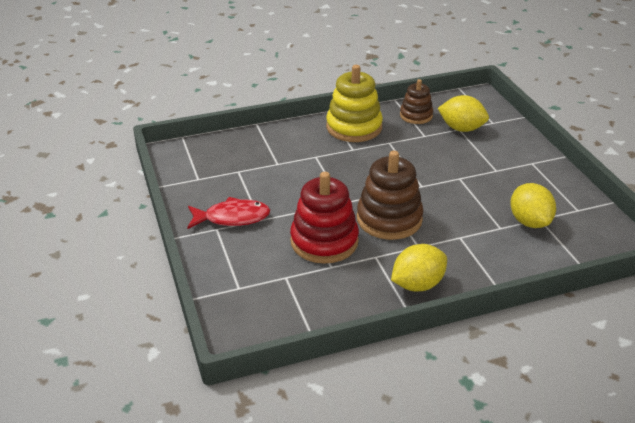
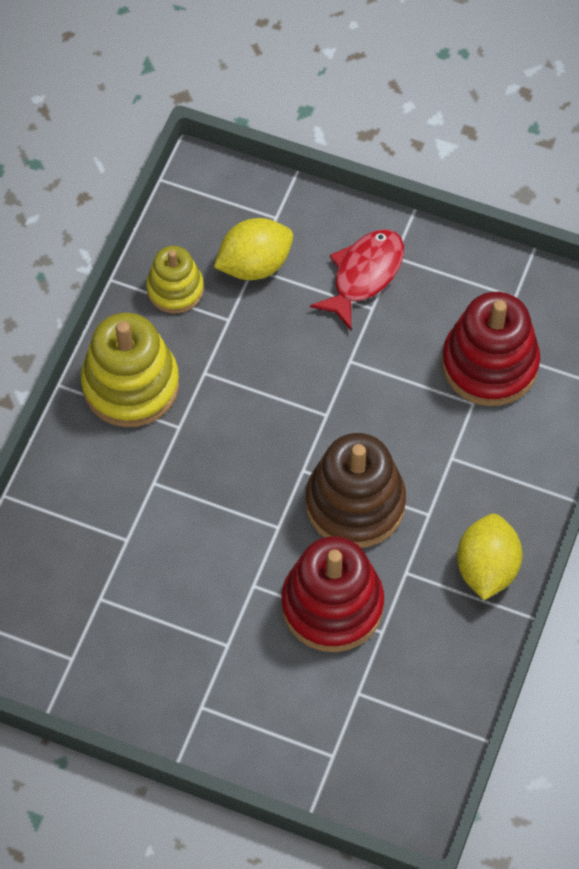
camera: 50 degrees left, 25 degrees up
(232, 218) = (196, 674): red fish -> red fish (364, 275)
(416, 115) = (175, 289): brown stacking toy -> yellow stacking toy
(529, 221) = (489, 364): yellow lemon -> red stacking toy

